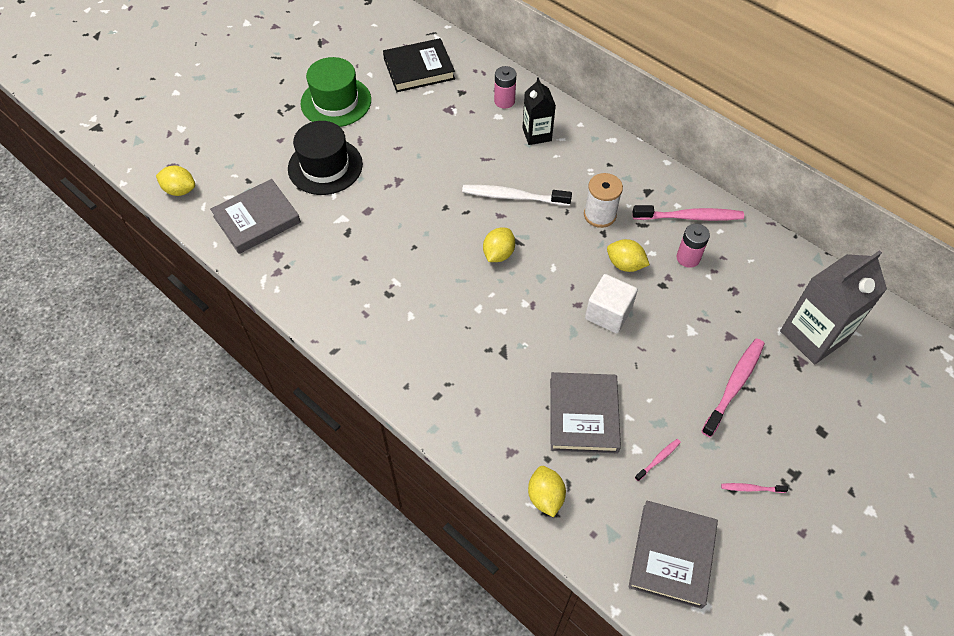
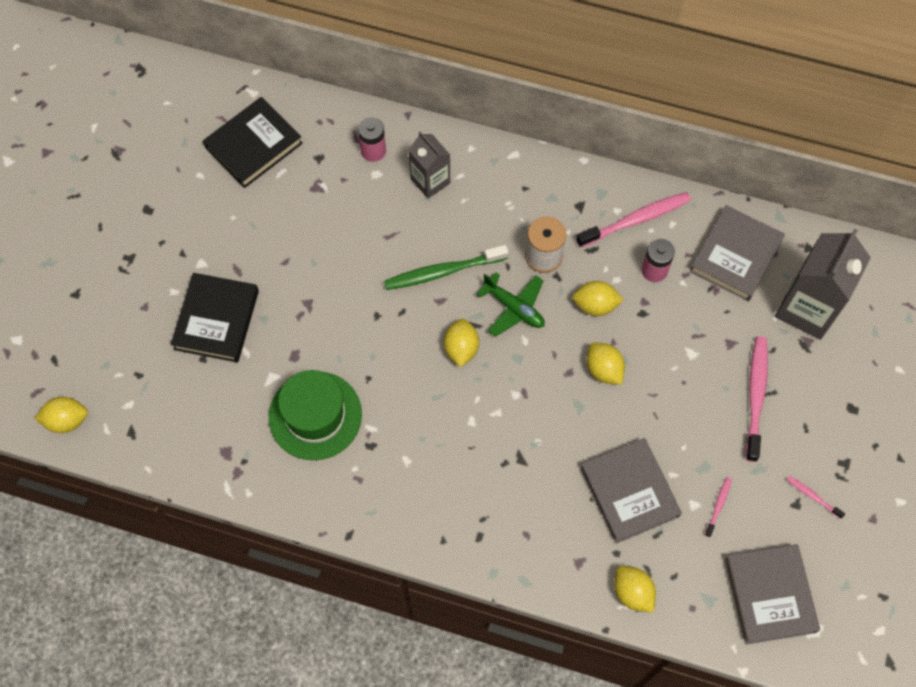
camera: 25 degrees left, 10 degrees up
(257, 219) = (177, 419): grey book -> grey book (735, 256)
(325, 166) = (216, 320): black hat -> black book
(336, 102) = (181, 229): green hat -> green hat (315, 415)
(513, 197) = (442, 272): white toothbrush -> green toothbrush
(537, 134) = (430, 181): black carton -> grey carton
(556, 242) = (514, 308): none -> green plane
(608, 313) = (603, 369): white cube -> yellow lemon
(751, 488) = (812, 496): pink toothbrush -> pink toothbrush turned 60 degrees clockwise

